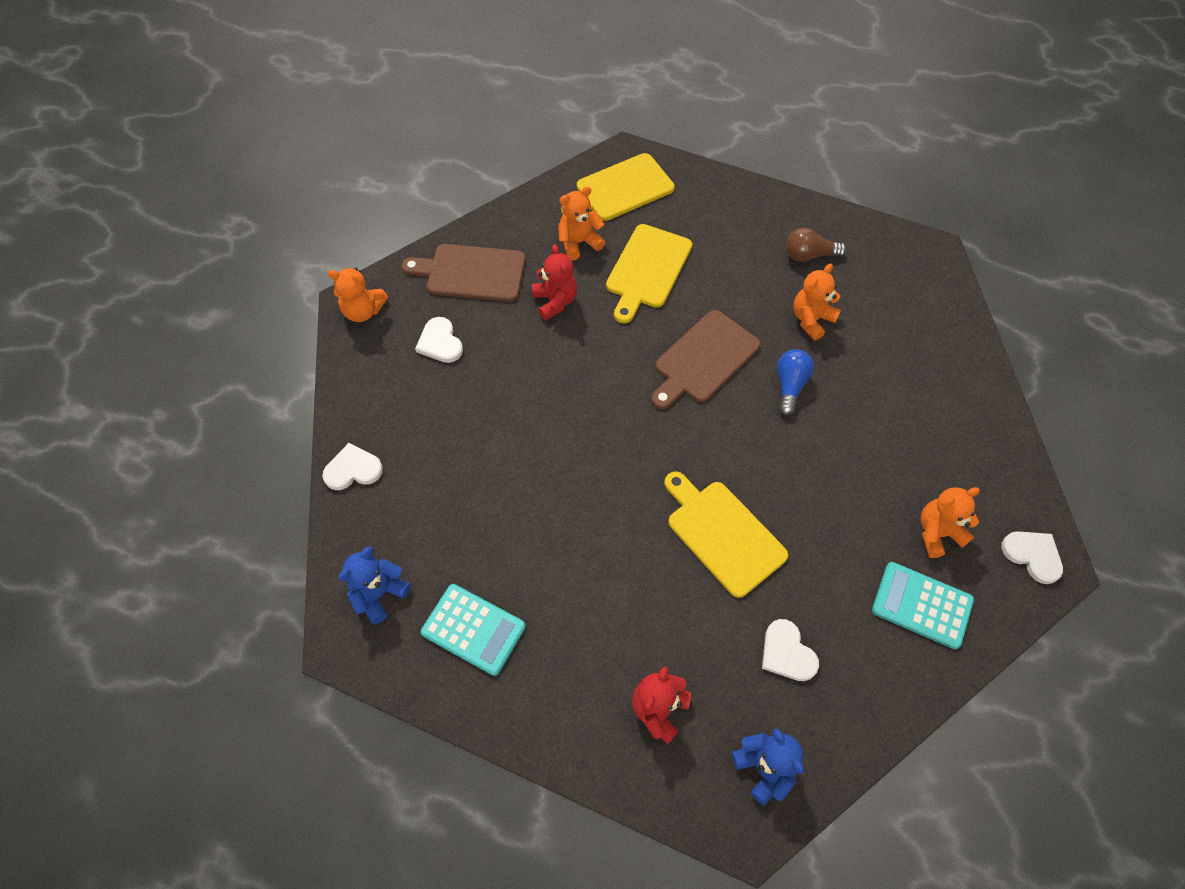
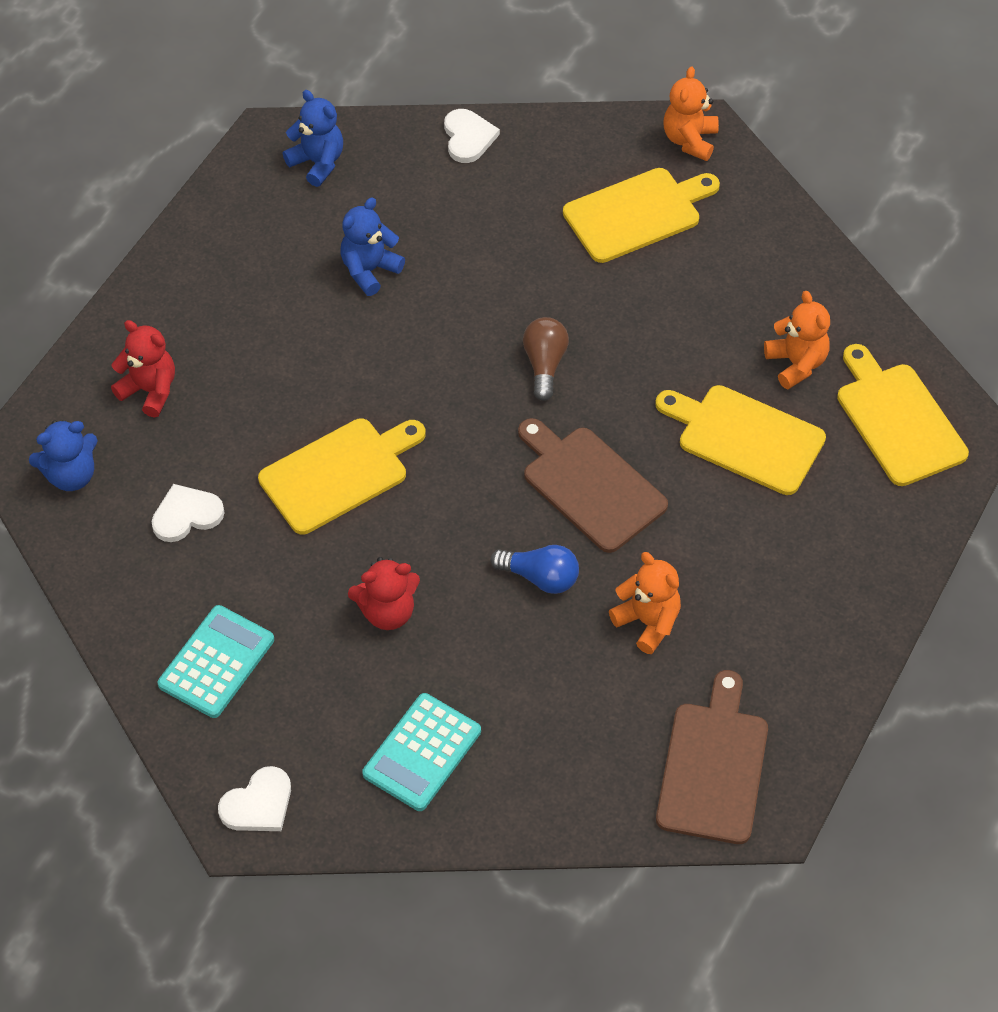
camera: 95 degrees right, 5 degrees down
(440, 342) = (637, 214): white heart -> yellow cutting board
(471, 273) = (746, 246): brown cutting board -> brown cutting board (713, 766)
(473, 629) = (265, 239): turquoise calculator -> turquoise calculator (422, 752)
(506, 534) = (369, 270): none -> blue teddy bear
(555, 301) = (695, 331): red teddy bear -> red teddy bear (387, 612)
(809, 255) = (766, 640): brown light bulb -> brown light bulb (544, 364)
(937, 533) = (305, 702): orange teddy bear -> none

